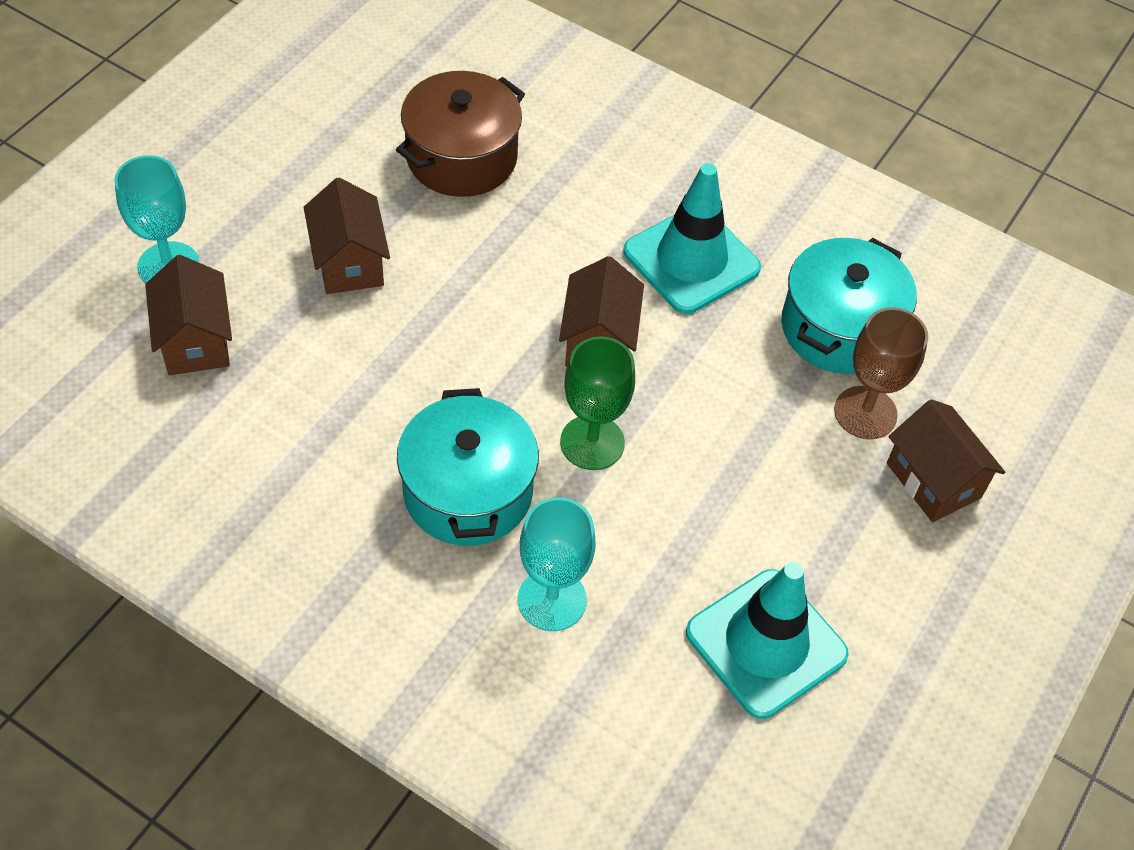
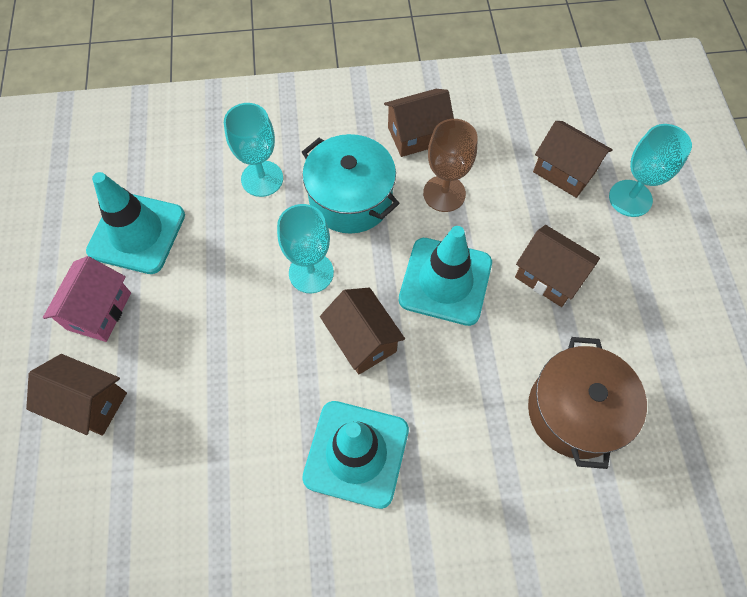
camera: 145 degrees right, 10 degrees up
(305, 509) = (417, 135): none -> brown house
(457, 332) = (445, 281): none -> turquoise traffic cone
(592, 442) = (311, 273): green goblet -> turquoise goblet
(839, 328) = (218, 478): turquoise pot -> none
(865, 413) = (160, 420): brown goblet -> brown goblet (444, 193)
(870, 574) = (99, 311): none -> pink house

